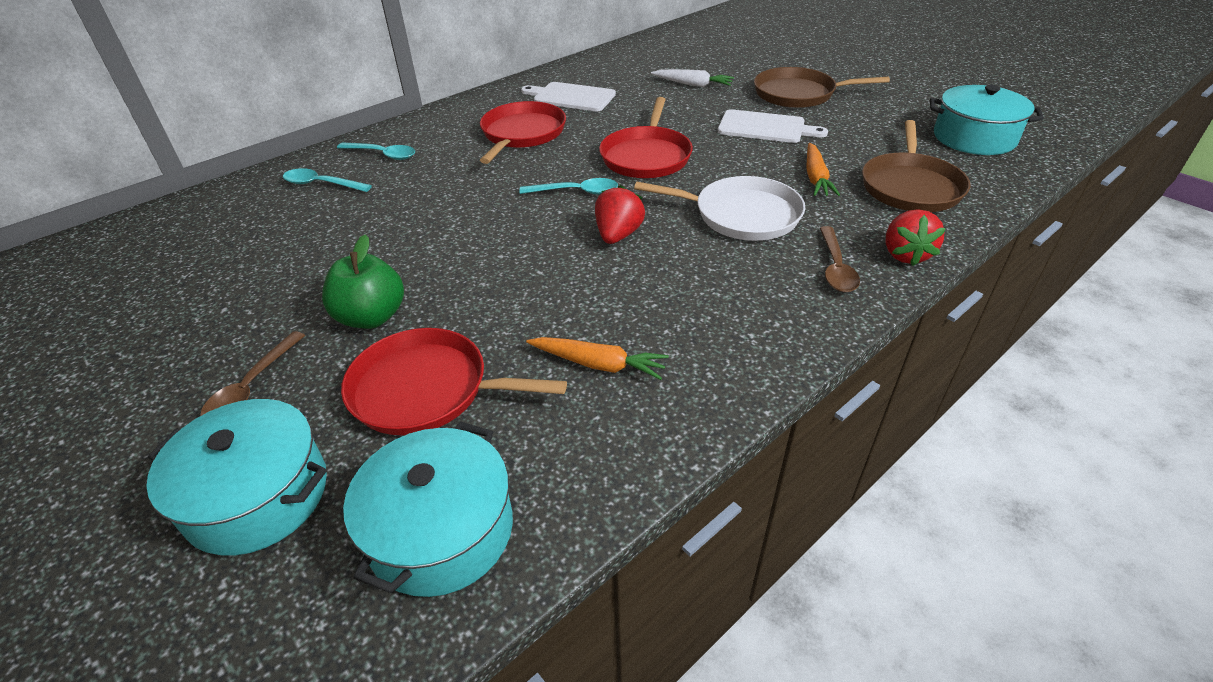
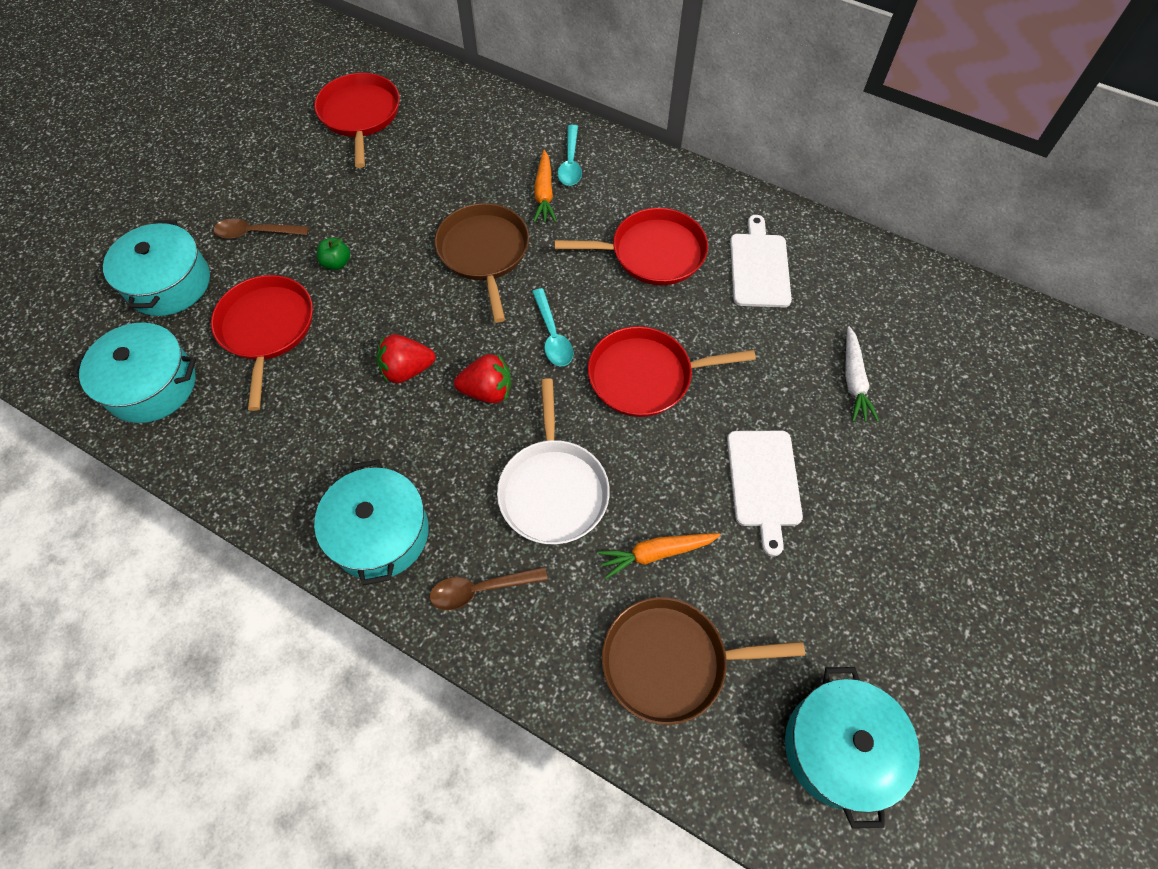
camera: 70 degrees right, 20 degrees up
(154, 273) = (360, 115): none -> red pan
(321, 184) = (506, 146): turquoise spoon -> none
(372, 317) = (337, 263): green apple -> green apple, size x0.55
(598, 364) = (309, 426): orange carrot -> orange carrot (544, 193)
(760, 324) = (380, 533): none -> turquoise pot
(798, 94) = (882, 509): brown pan -> brown pan (484, 253)
(905, 254) = (521, 657): red strawberry -> red strawberry (407, 370)

